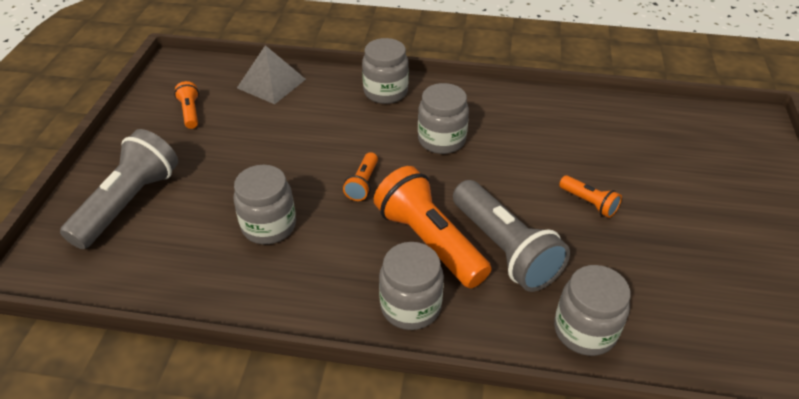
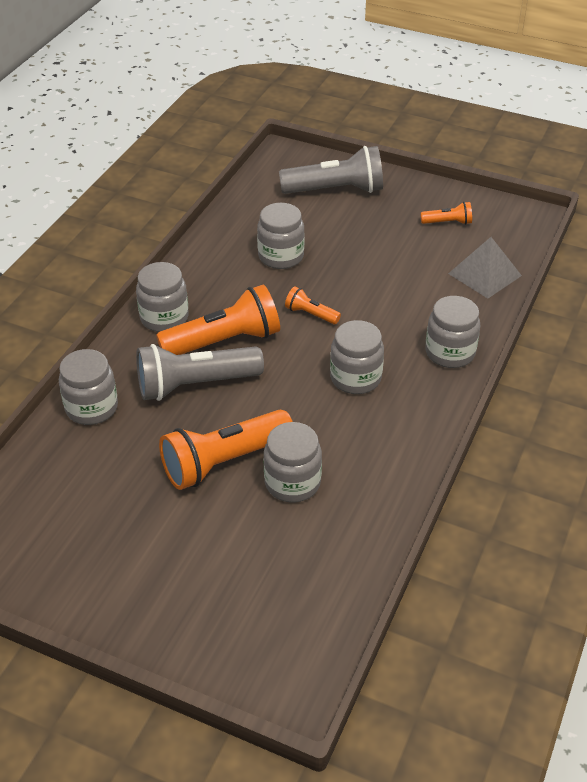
camera: 105 degrees right, 0 degrees up
(128, 203) = (335, 190): grey flashlight -> grey flashlight turned 45 degrees counterclockwise
(583, 156) = (292, 483): none -> grey jar
(589, 203) = (224, 461): orange flashlight -> orange flashlight, size x2.09

